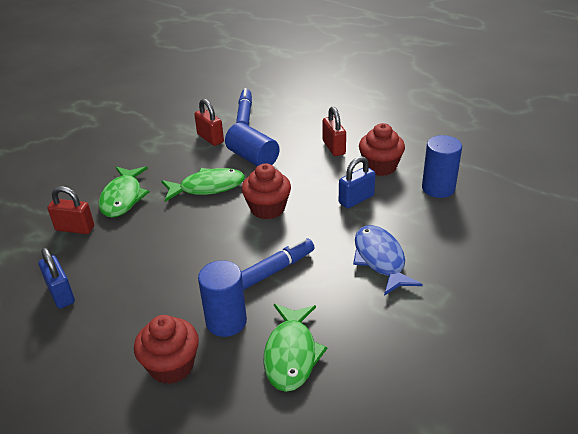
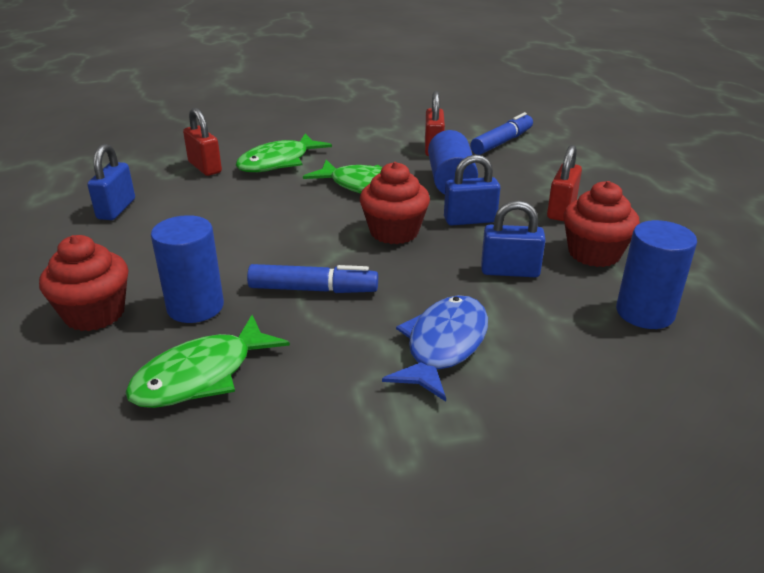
camera: 40 degrees right, 5 degrees down
(297, 178) = (470, 220): none -> blue padlock

